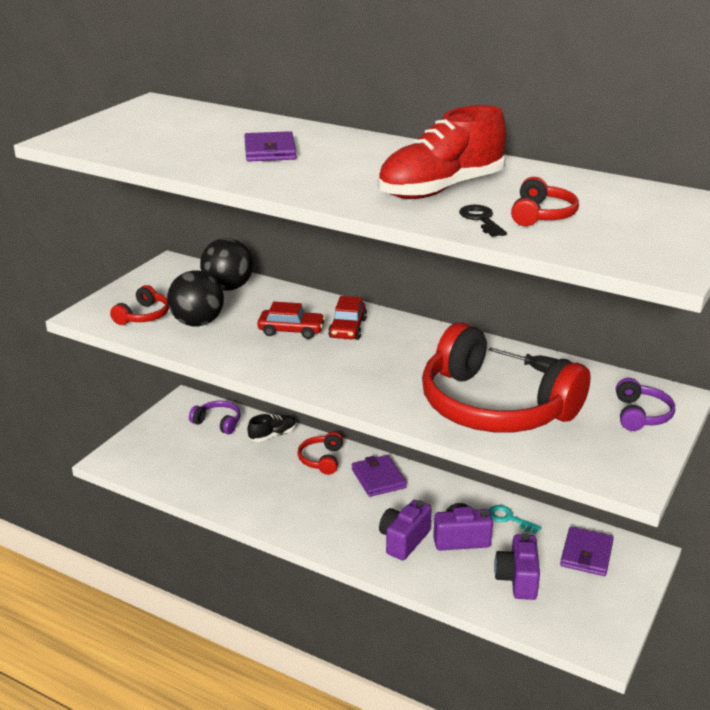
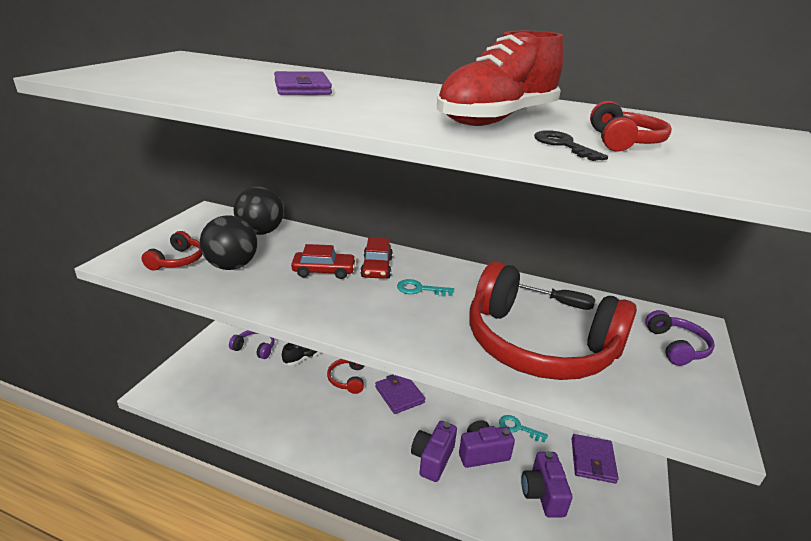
camera: 10 degrees left, 0 degrees up
(389, 351) = (420, 289): none -> turquoise key

